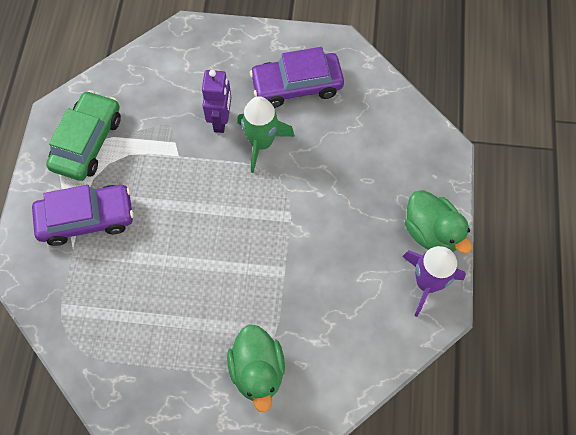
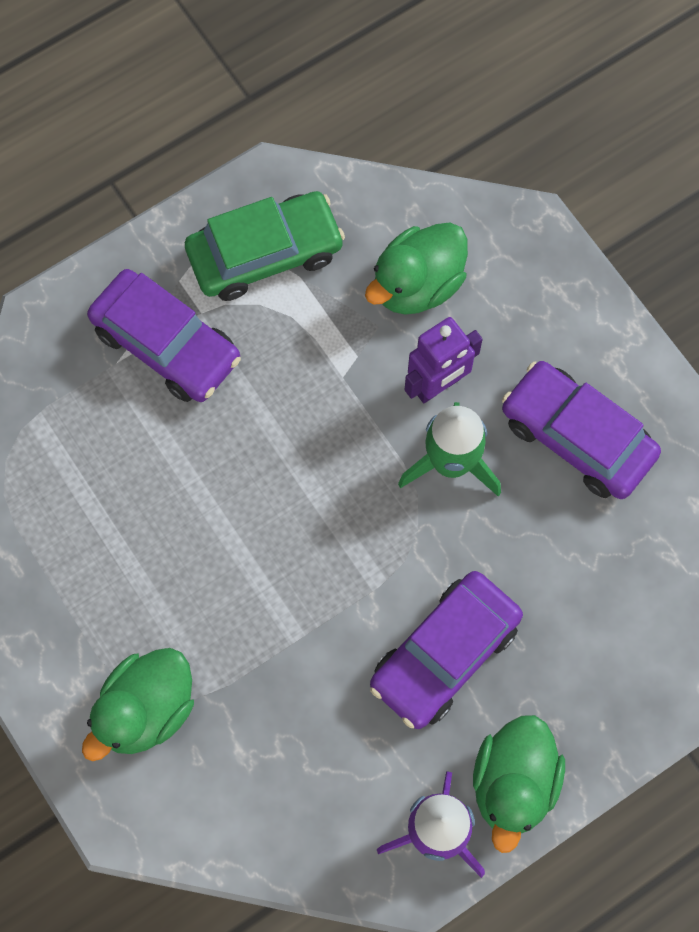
camera: 50 degrees right, 5 degrees up
(166, 93) = (417, 285): none -> green duck
(347, 214) = (445, 654): none -> purple car

